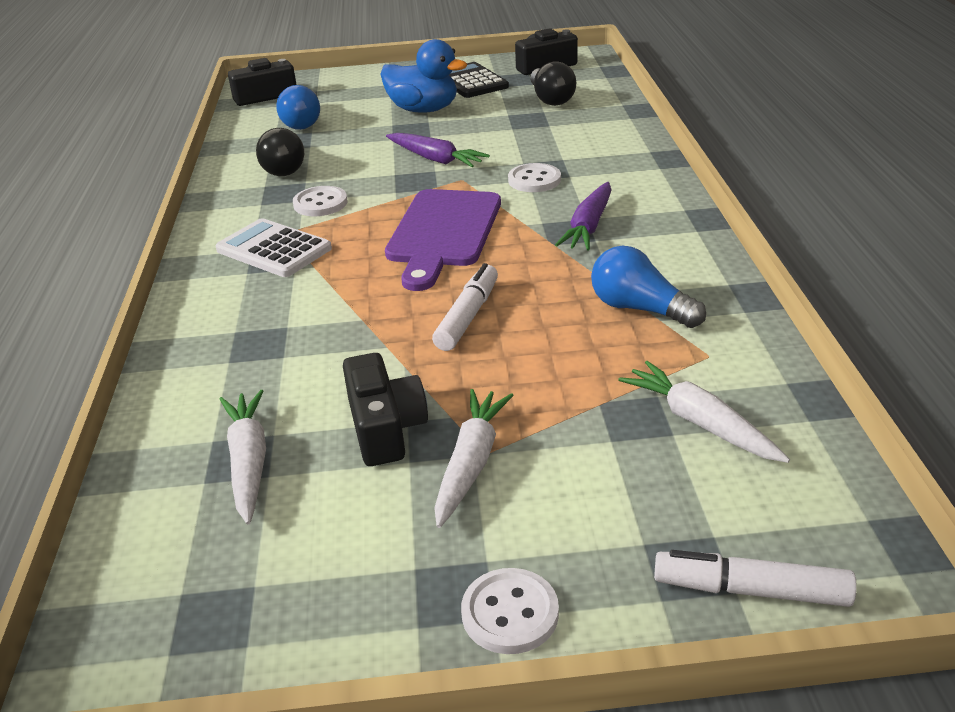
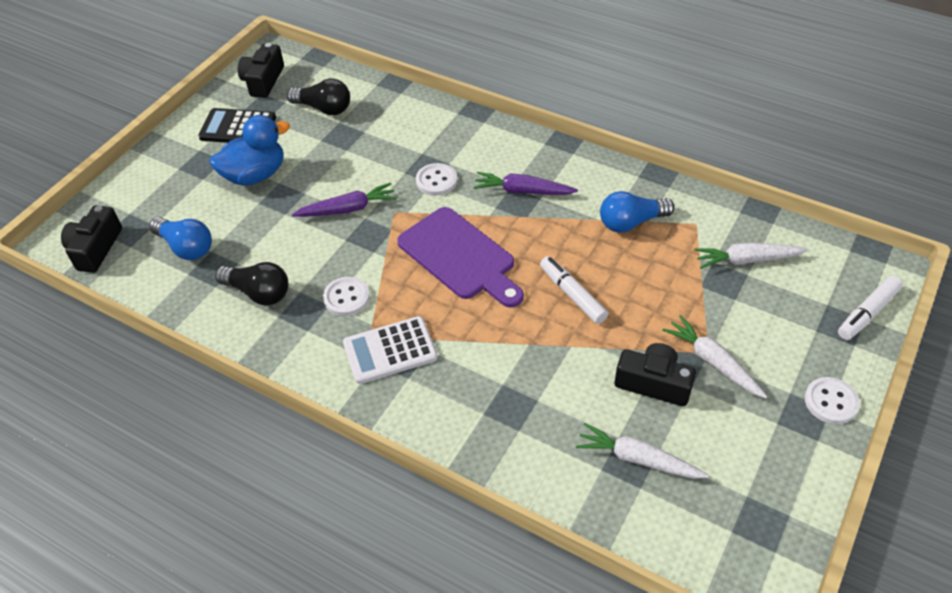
camera: 55 degrees left, 15 degrees up
(588, 226) = (522, 191): purple carrot -> purple carrot turned 135 degrees clockwise

